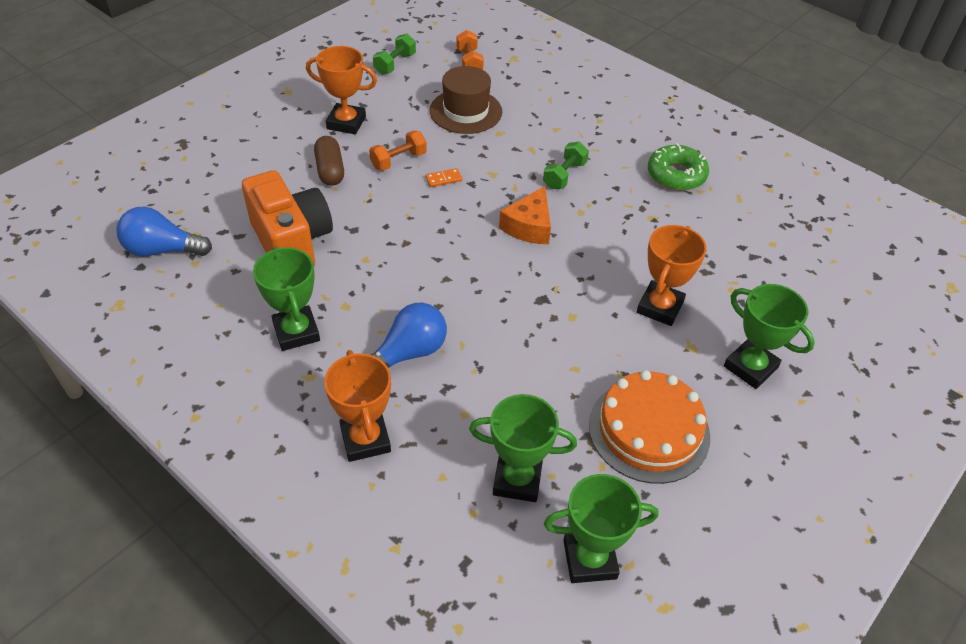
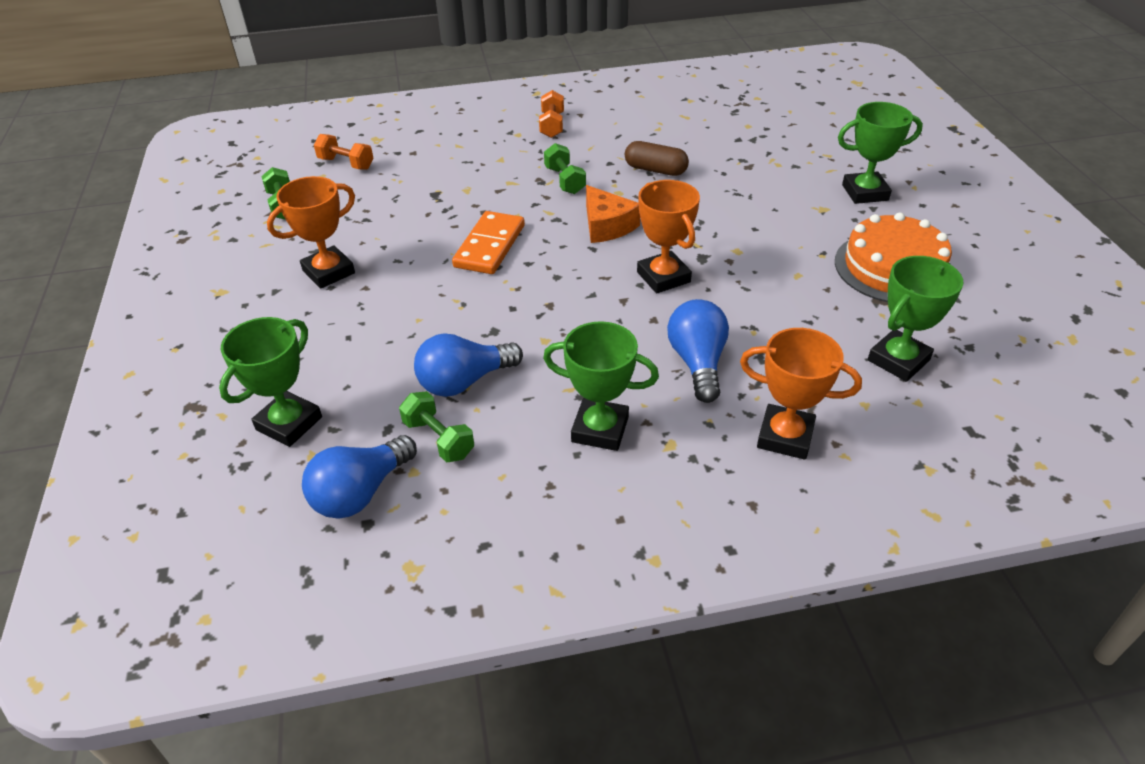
camera: 50 degrees left, 5 degrees down
(230, 259) = (439, 439): none -> green dumbbell
(292, 242) = (464, 381): orange camera -> blue light bulb
(330, 170) = (387, 311): brown capsule -> brown capsule (655, 170)
(398, 160) = (429, 262): orange dumbbell -> orange dumbbell (552, 125)
(444, 179) = (489, 246): orange domino -> orange domino, size x2.24
(466, 111) = (412, 195): brown hat -> none
(589, 559) = (1006, 356): green trophy -> green trophy (289, 423)
(660, 307) = (767, 204): orange trophy -> orange trophy (663, 277)
(676, 175) = (628, 130): green donut -> none

